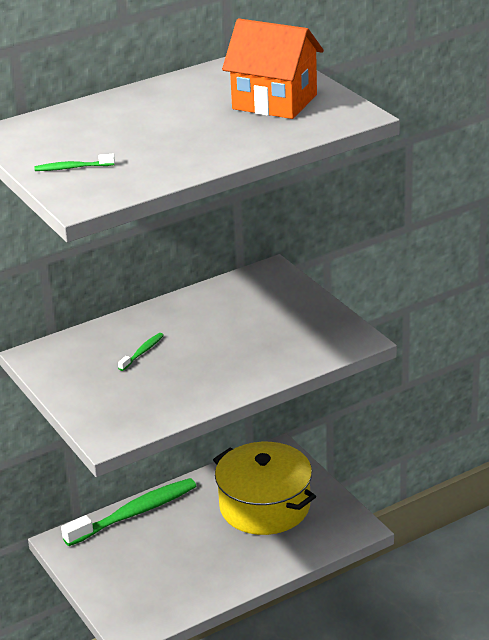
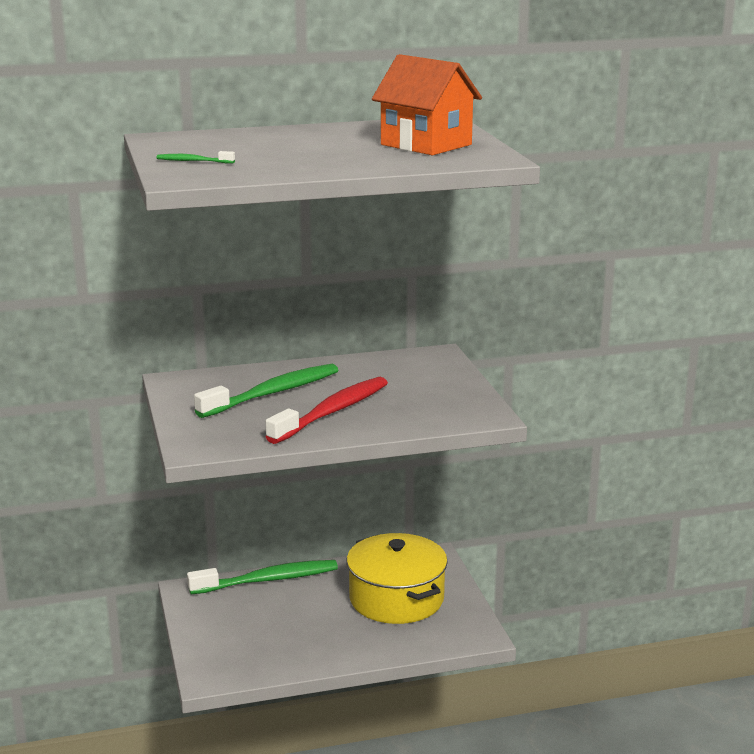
camera: 15 degrees right, 10 degrees down
(142, 352) = (273, 393): green toothbrush -> green toothbrush, size x2.37
(212, 364) = (332, 412): none -> red toothbrush

